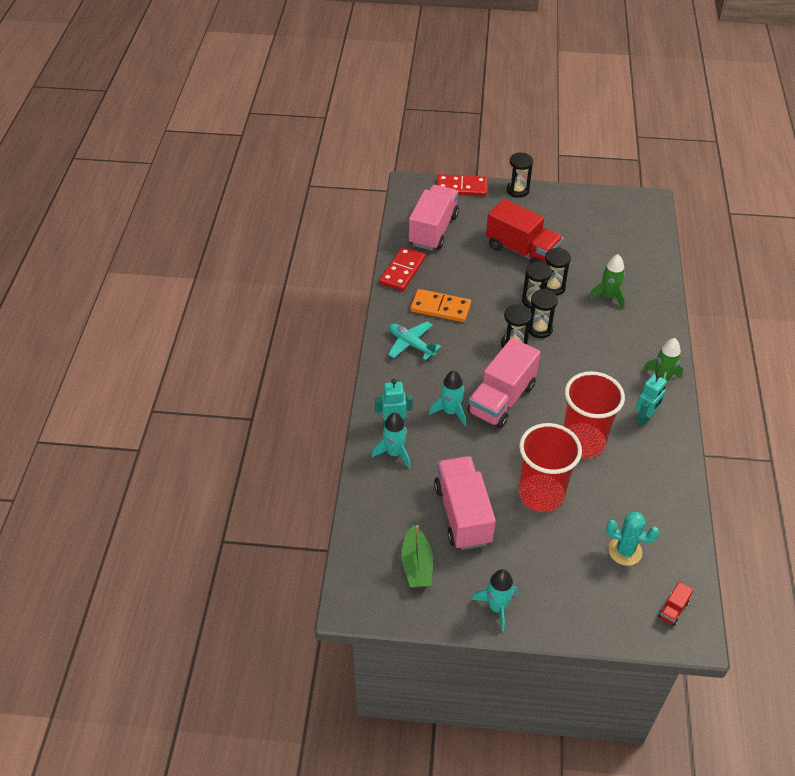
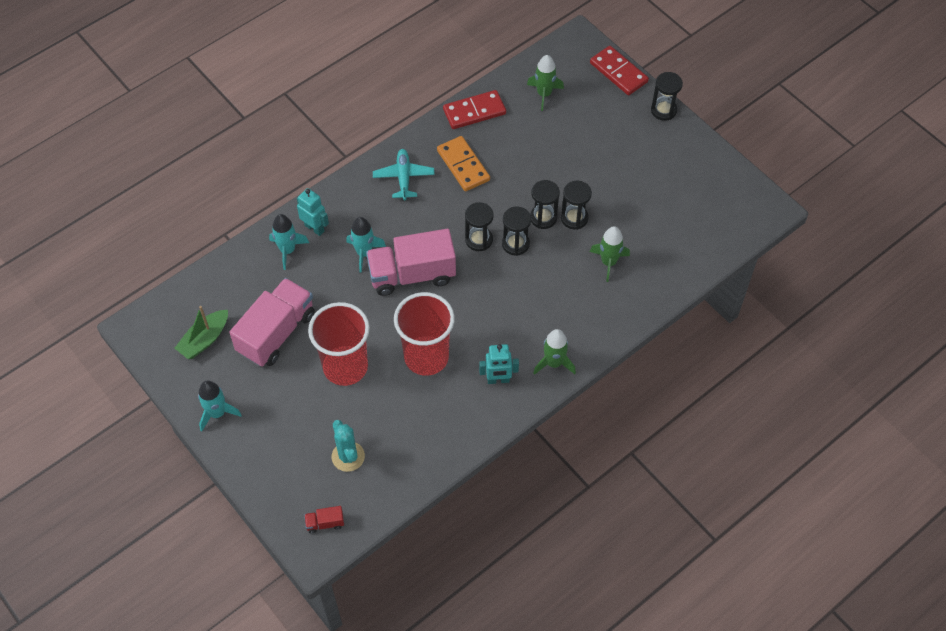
camera: 45 degrees right, 10 degrees up
(433, 230) = (544, 94): pink truck -> green rocket
(522, 251) = (592, 168): red truck -> none

